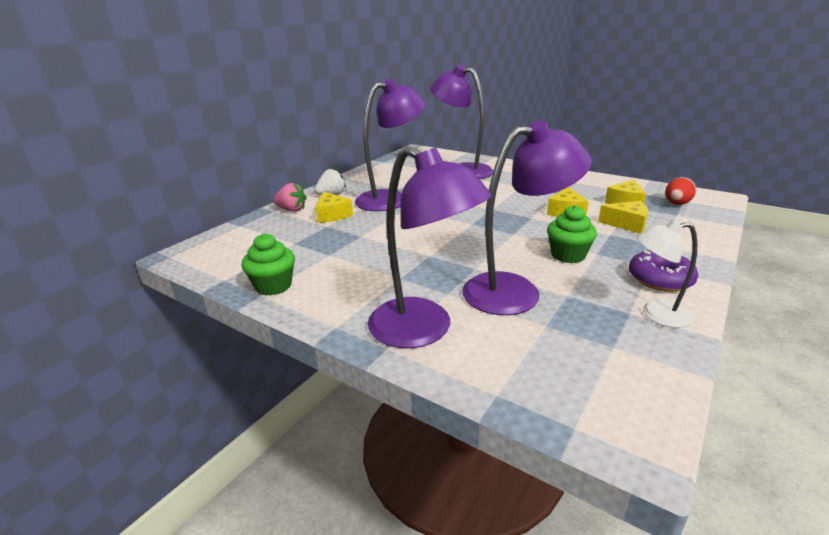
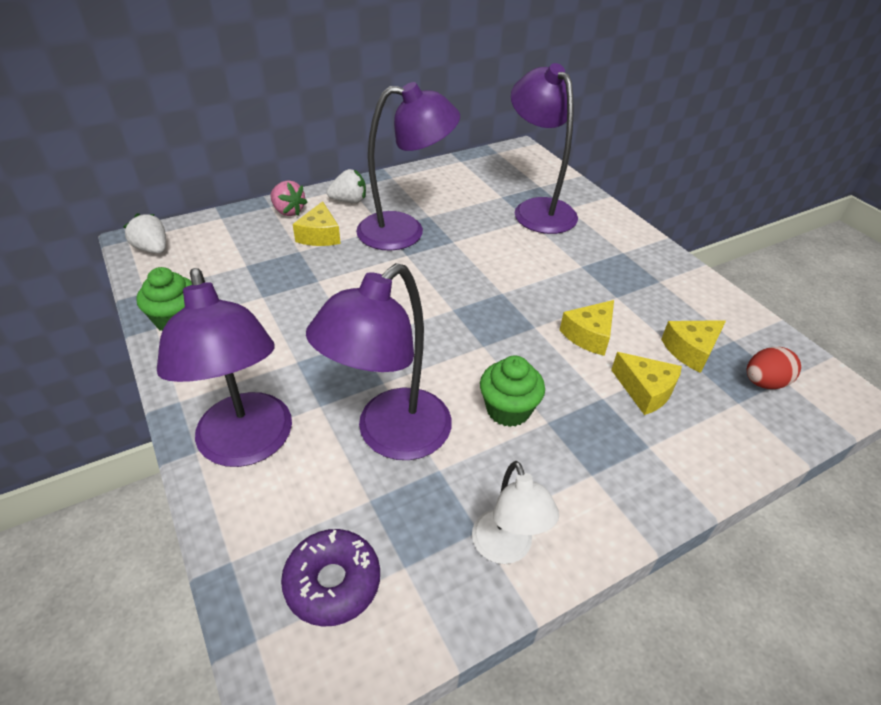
camera: 25 degrees right, 15 degrees up
(200, 255) = (152, 249): none -> white strawberry
(516, 291) = (391, 436): purple lamp -> purple lamp turned 120 degrees clockwise
(656, 314) = (506, 549): white lamp -> white lamp turned 135 degrees counterclockwise
(660, 279) = (576, 500): purple donut -> purple donut (332, 582)

